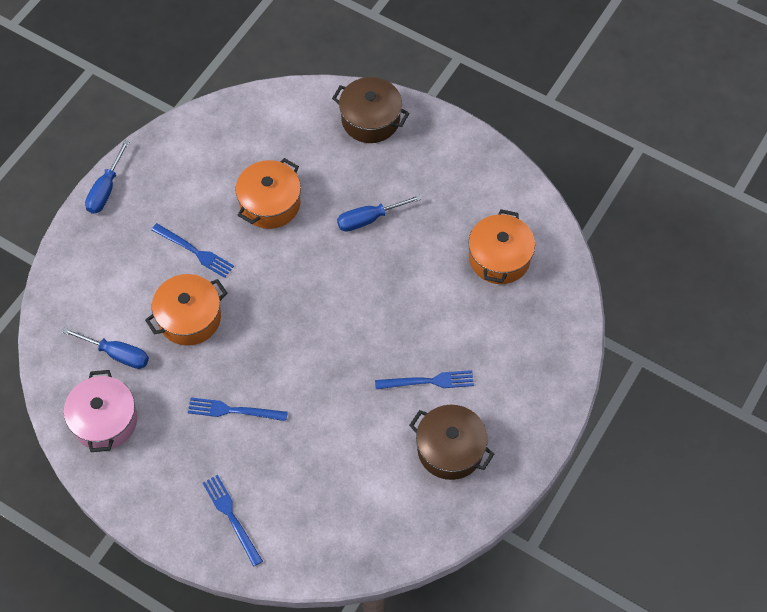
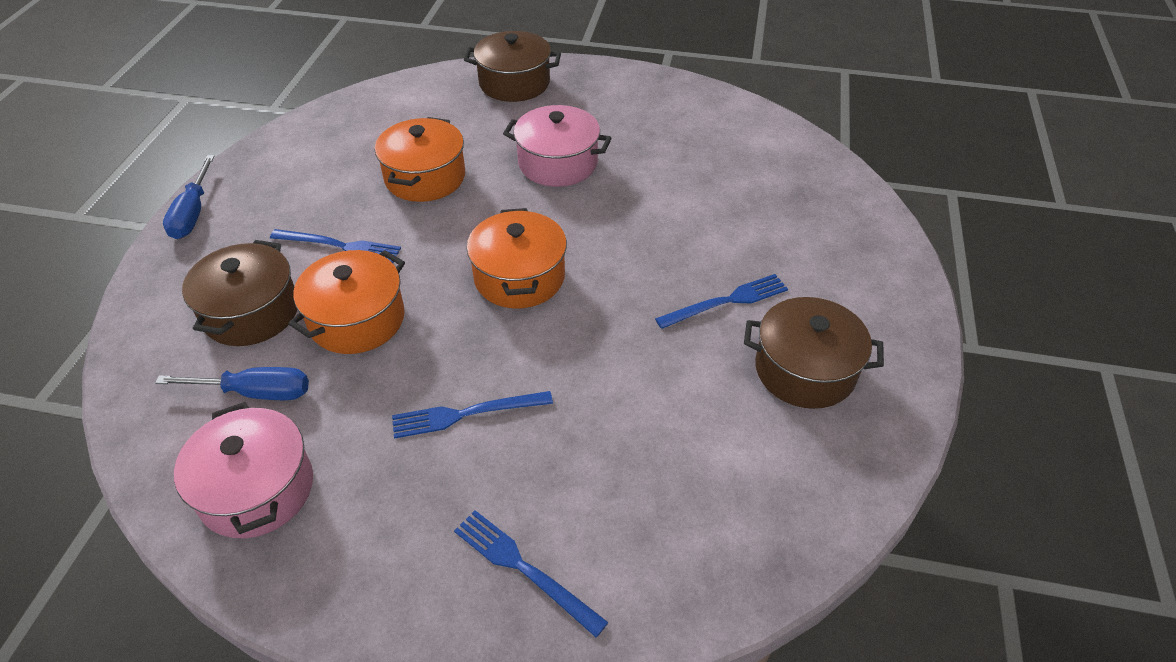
camera: 20 degrees left, 15 degrees down
(126, 290) = (251, 312): none -> brown pot
(369, 219) = (558, 163): blue screwdriver -> pink pot
(499, 258) = (734, 161): orange pot -> orange pot (519, 277)

